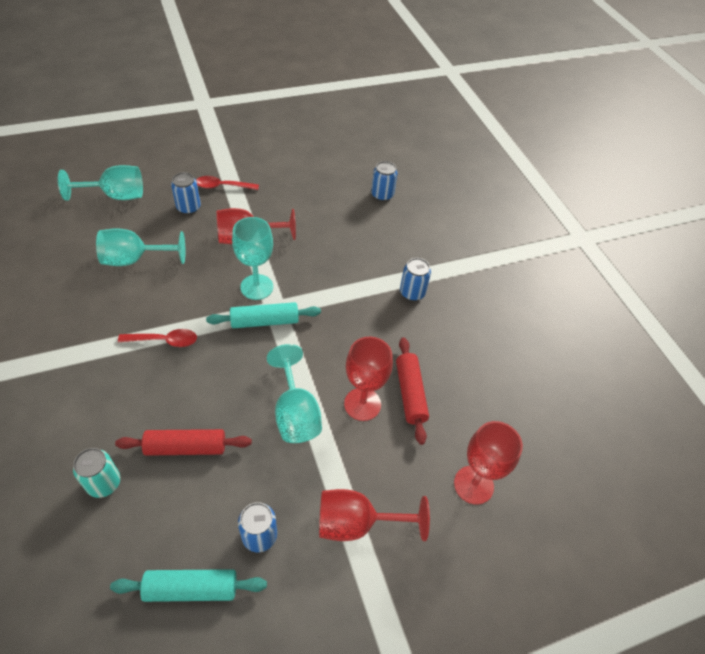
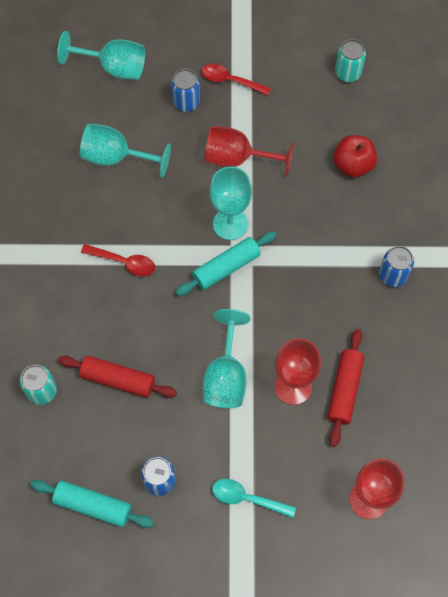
camera: 25 degrees right, 15 degrees up
(264, 321) = (226, 267): turquoise rolling pin -> turquoise rolling pin turned 45 degrees counterclockwise
(317, 165) = (348, 73): none -> turquoise can
(346, 223) = (353, 165): none -> red apple
(357, 523) = (247, 498): red goblet -> turquoise spoon
(382, 195) = (409, 135): blue can -> none

